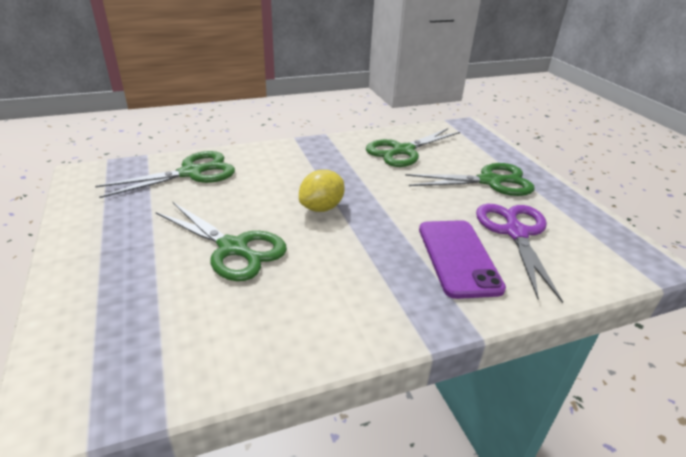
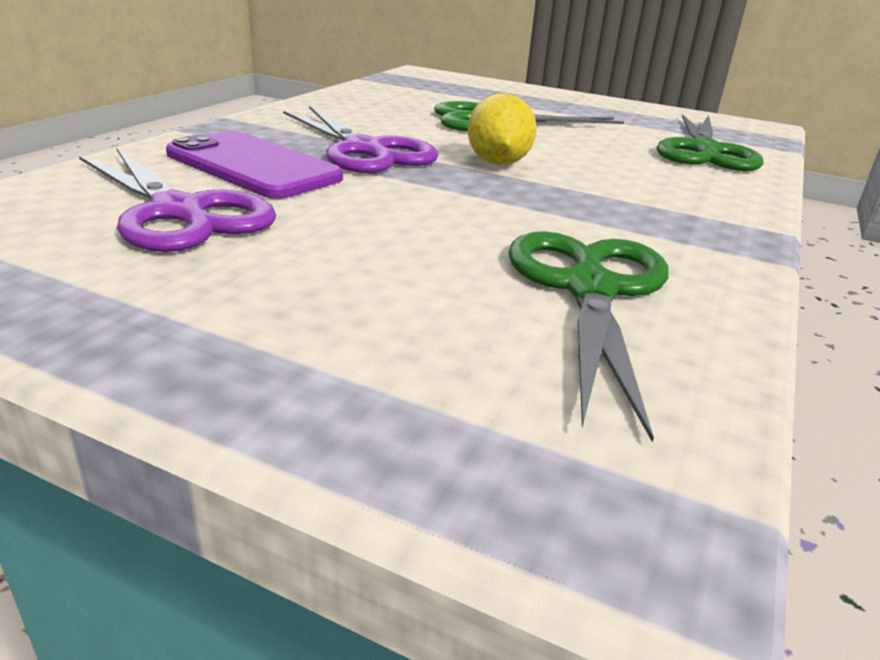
camera: 135 degrees right, 5 degrees down
(376, 248) = (365, 150): none -> purple scissors
(490, 181) = (301, 290): green scissors -> none

